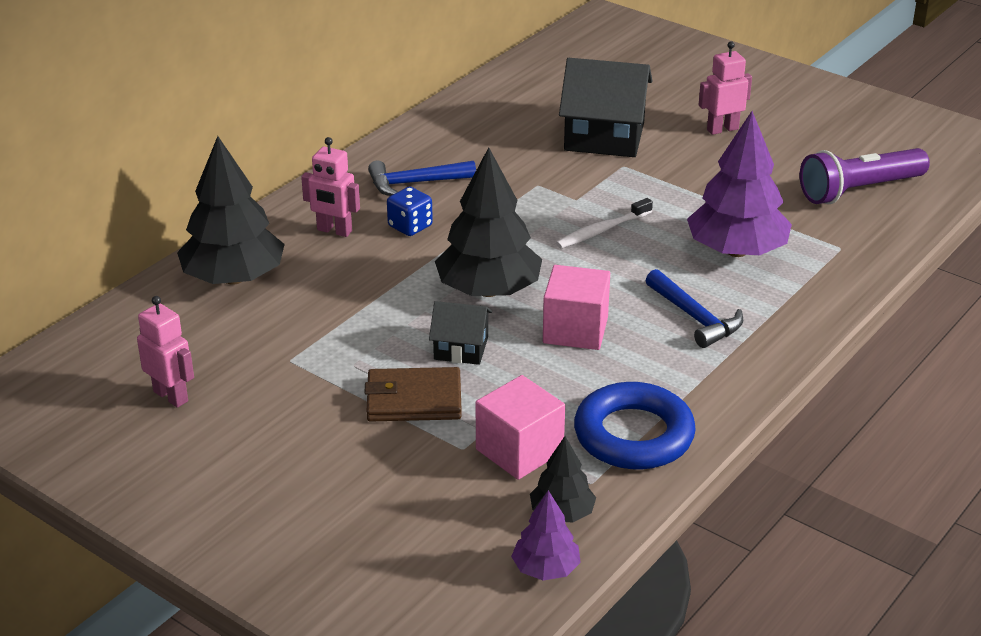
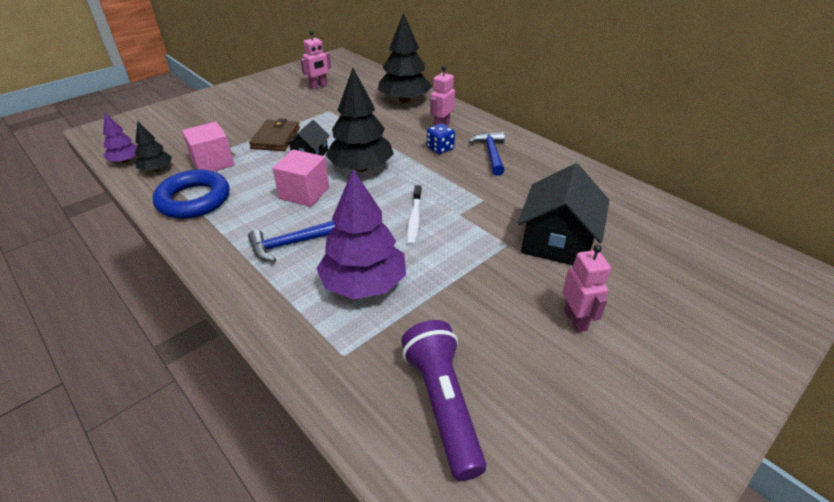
camera: 100 degrees right, 5 degrees up
(602, 230) = (414, 219): white toothbrush -> white toothbrush turned 150 degrees counterclockwise

